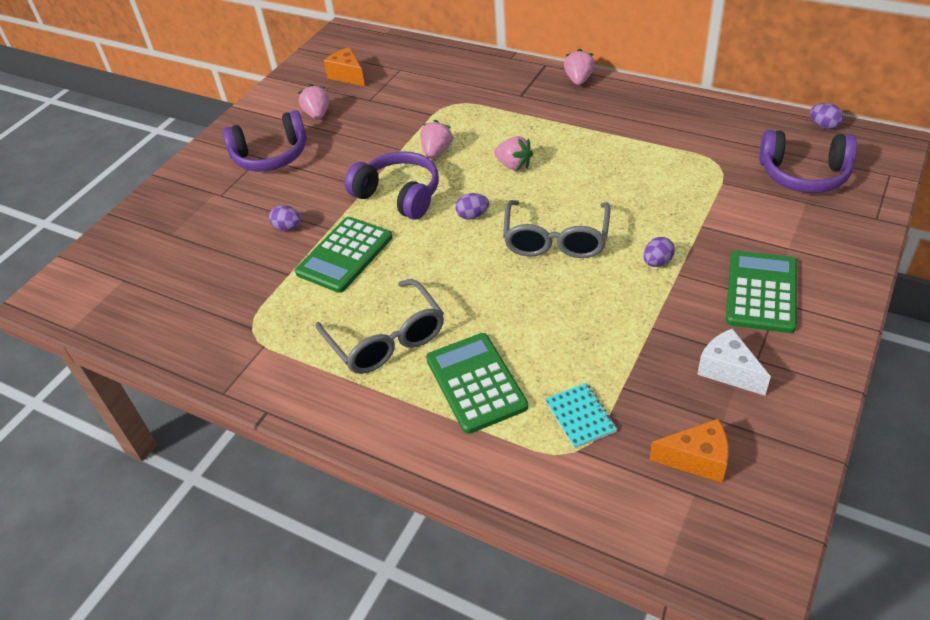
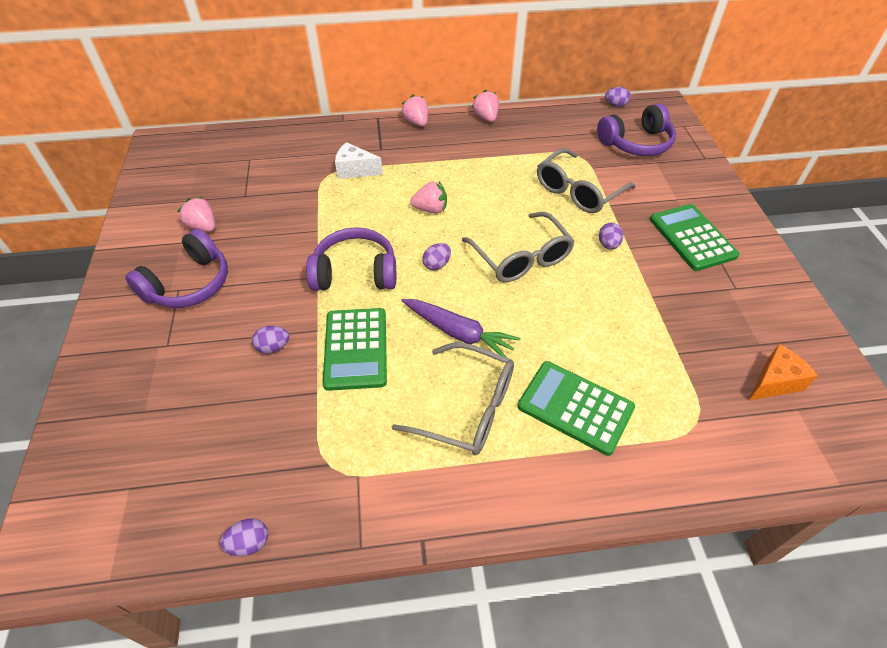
camera: 40 degrees left, 5 degrees up
(160, 351) = (249, 543): none -> purple egg
(347, 75) = (201, 180): orange cheese -> none
(436, 152) = (353, 221): pink strawberry -> pink strawberry (486, 117)
(436, 279) = (458, 333): none -> purple carrot
(580, 416) = (674, 392): turquoise notebook -> none
(680, 200) = (578, 191): none -> grey glasses
(728, 371) = (728, 305): white cheese -> white cheese (355, 170)

